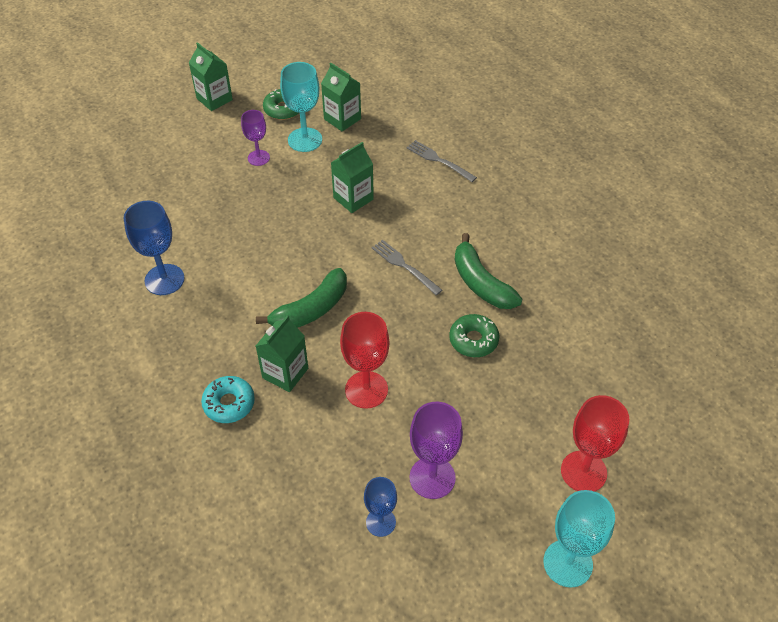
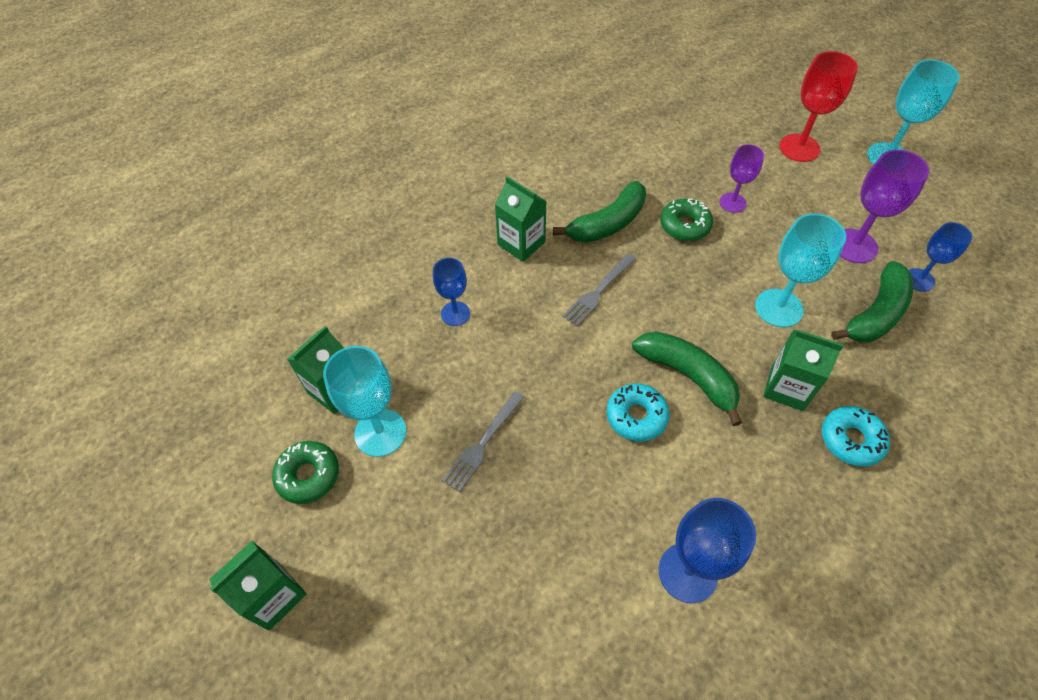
camera: 95 degrees left, 5 degrees up
(258, 158) = (421, 491): purple goblet -> purple goblet (732, 202)
(284, 272) = (636, 416): none -> turquoise donut
(346, 466) = (875, 314): none -> green banana
(353, 198) = (495, 356): green carton -> green carton (521, 243)
(366, 390) = (778, 308): red goblet -> turquoise goblet
(396, 179) = (455, 313): none -> blue goblet
(438, 160) = (418, 273): grey fork -> grey fork (483, 444)

